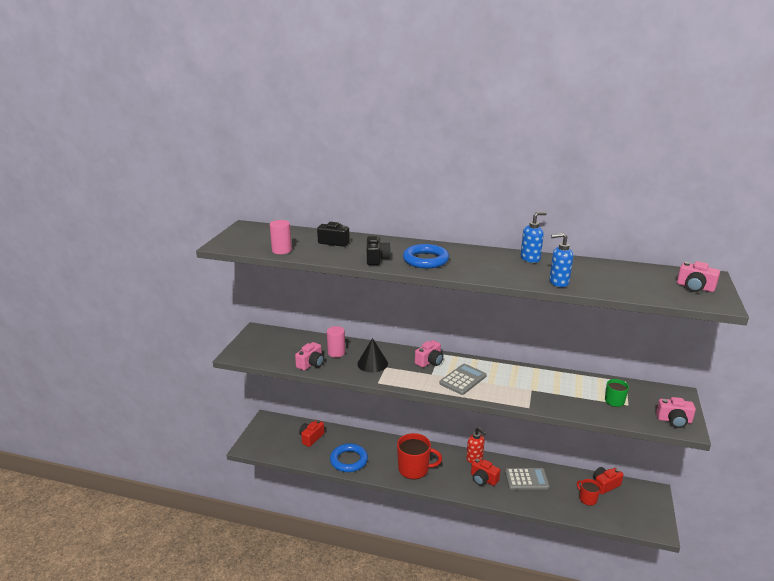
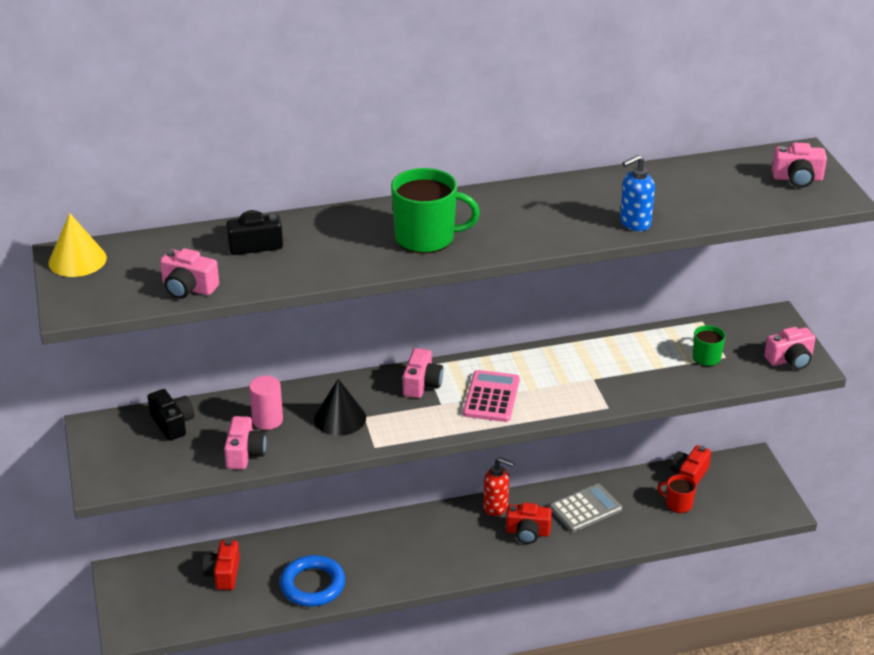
camera: 30 degrees left, 10 degrees up
(248, 229) = (77, 260): none -> yellow cone
(281, 250) = (188, 288): pink cylinder -> pink camera
(376, 259) = (353, 258): black camera -> black camera (172, 424)
(414, 469) = (421, 558): red mug -> none
(425, 260) = (426, 238): blue ring -> green mug
(463, 379) = (491, 397): grey calculator -> pink calculator
(530, 259) = (566, 190): blue soap dispenser -> none

